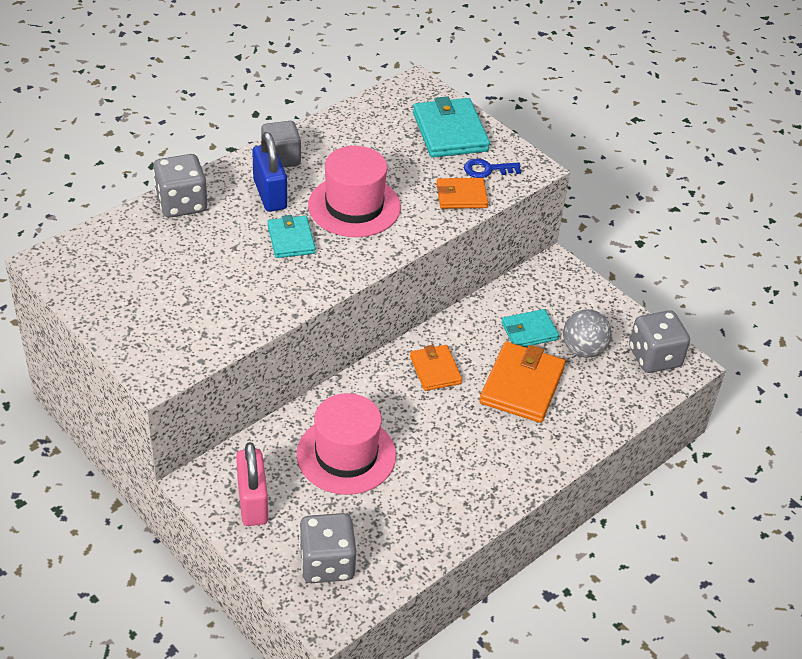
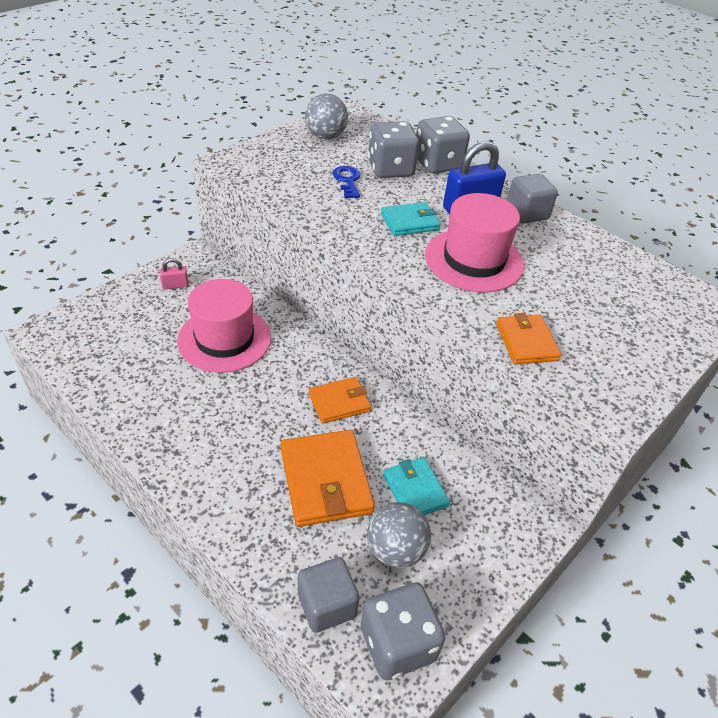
camera: 85 degrees right, 0 degrees up
(106, 287) = (325, 136): none -> grey ball
(253, 502) = (175, 285): pink padlock -> pink padlock, size x0.50
(327, 563) = (103, 330): grey dice -> grey dice (390, 169)
(450, 132) = (642, 333): turquoise wallet -> none
(487, 169) = (588, 367): blue key -> blue key (347, 181)
(522, 385) = (325, 480): orange wallet -> orange wallet turned 60 degrees clockwise
(630, 392) = (326, 605): none -> grey cube

